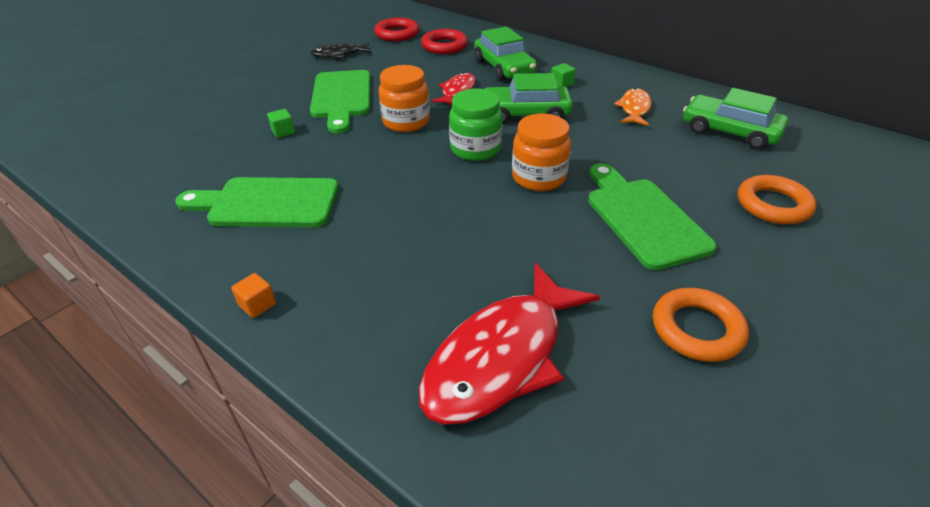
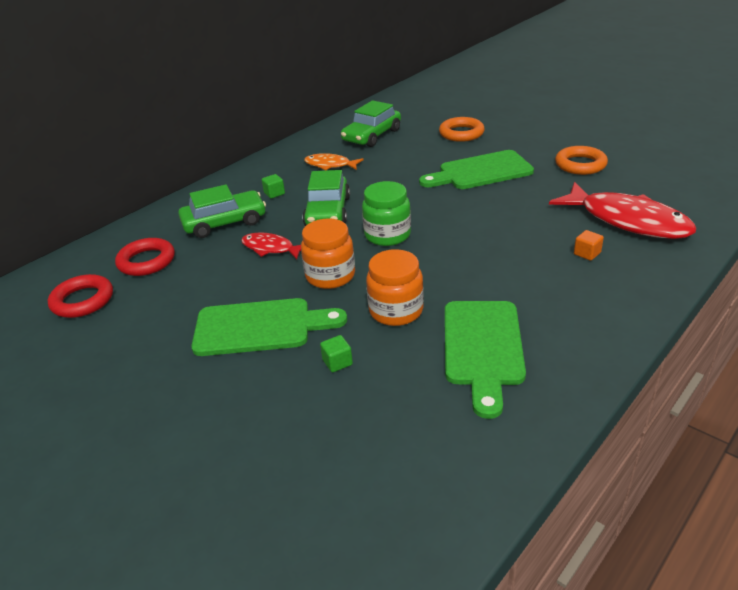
camera: 85 degrees left, 5 degrees down
(257, 305) = (622, 326): orange cube -> orange cube (587, 253)
(339, 54) = (124, 346): black fish -> none
(538, 177) = (432, 207): orange jar -> orange jar (396, 311)

